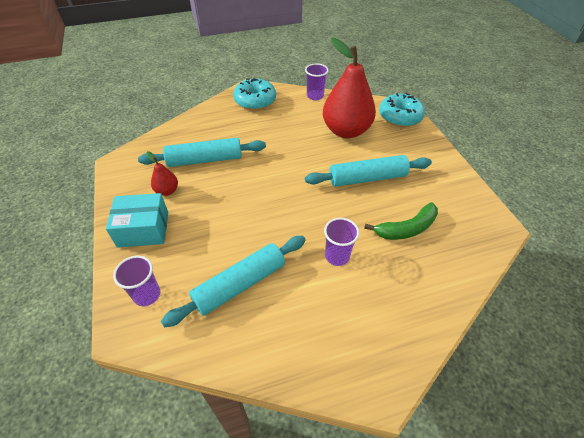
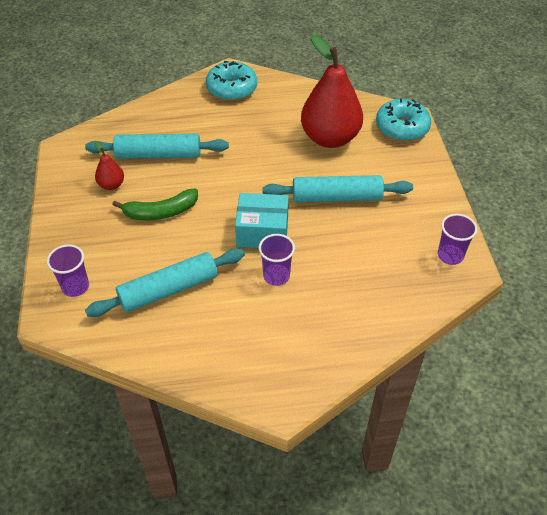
camera: 10 degrees right, 0 degrees up
(143, 229) = (81, 222): turquoise box -> turquoise box (262, 231)
(315, 96) = (306, 90): purple cup -> purple cup (450, 255)
(406, 228) = (361, 258): green banana -> green banana (161, 212)

